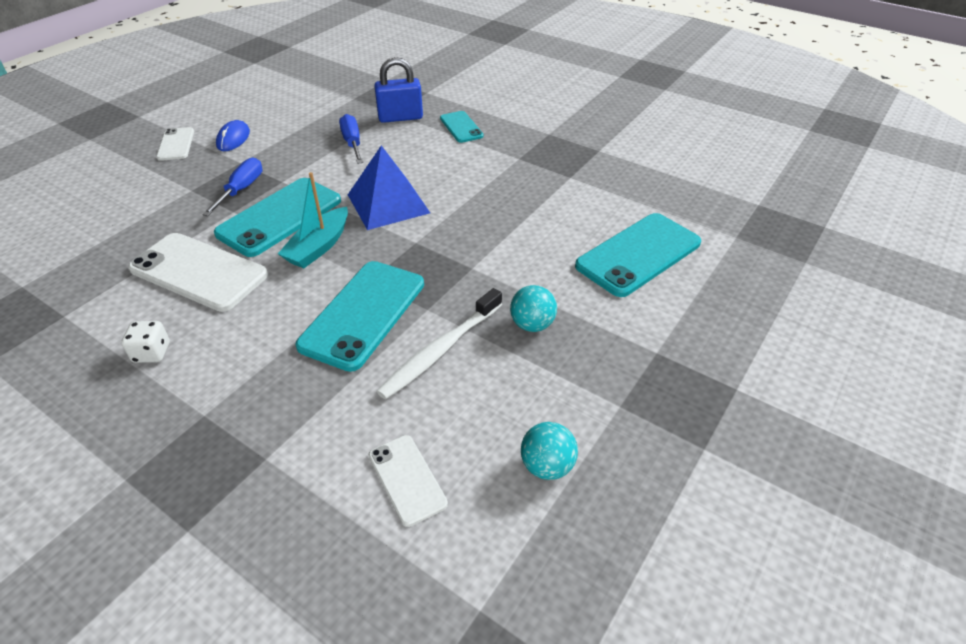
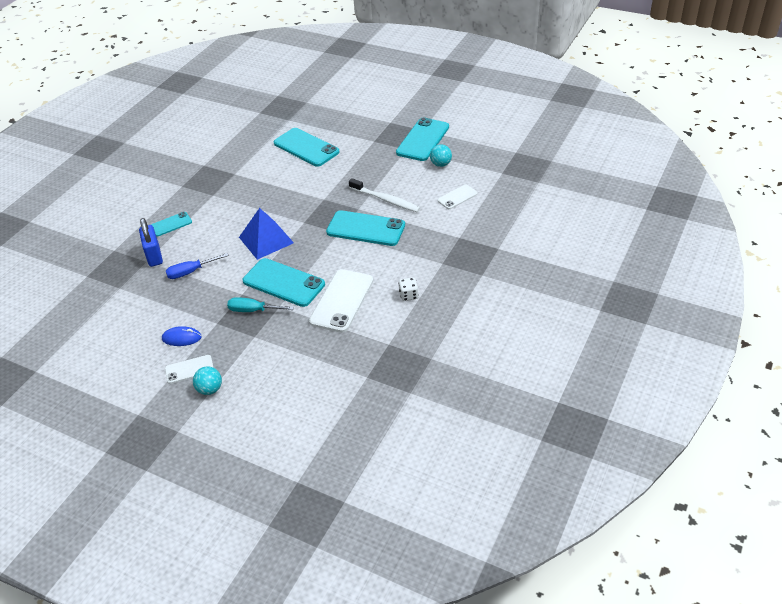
camera: 95 degrees left, 0 degrees up
(241, 190) = (253, 310): blue screwdriver -> turquoise screwdriver
(319, 247) = (312, 258): turquoise boat -> none
(532, 324) = (363, 175): turquoise ball -> turquoise ball (210, 389)
(658, 444) = (423, 140): none -> turquoise phone

